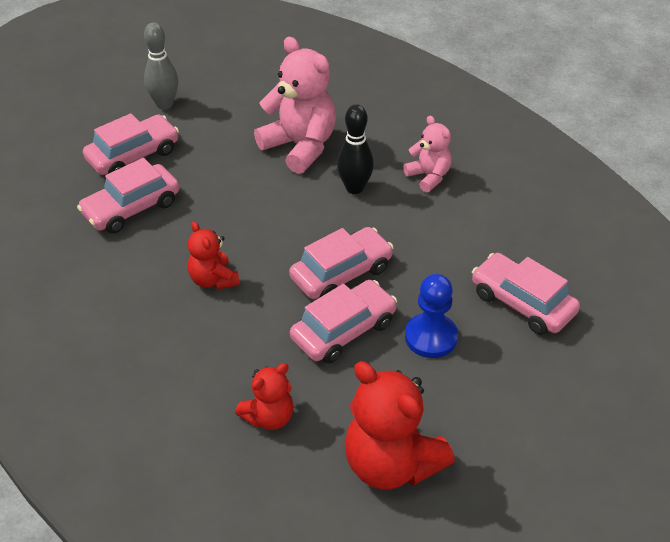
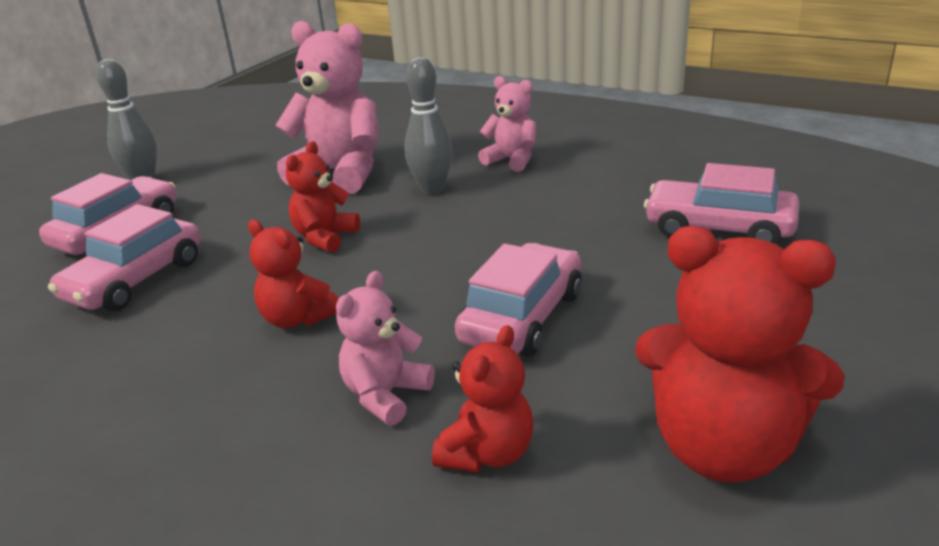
camera: 20 degrees left, 15 degrees down
(236, 358) = (386, 395): none -> pink teddy bear
(260, 212) = (325, 237): none -> red teddy bear
(341, 273) = (474, 263): pink car -> none
(354, 188) = (432, 189): black bowling pin -> grey bowling pin
(431, 337) = (642, 289): blue pawn -> none

